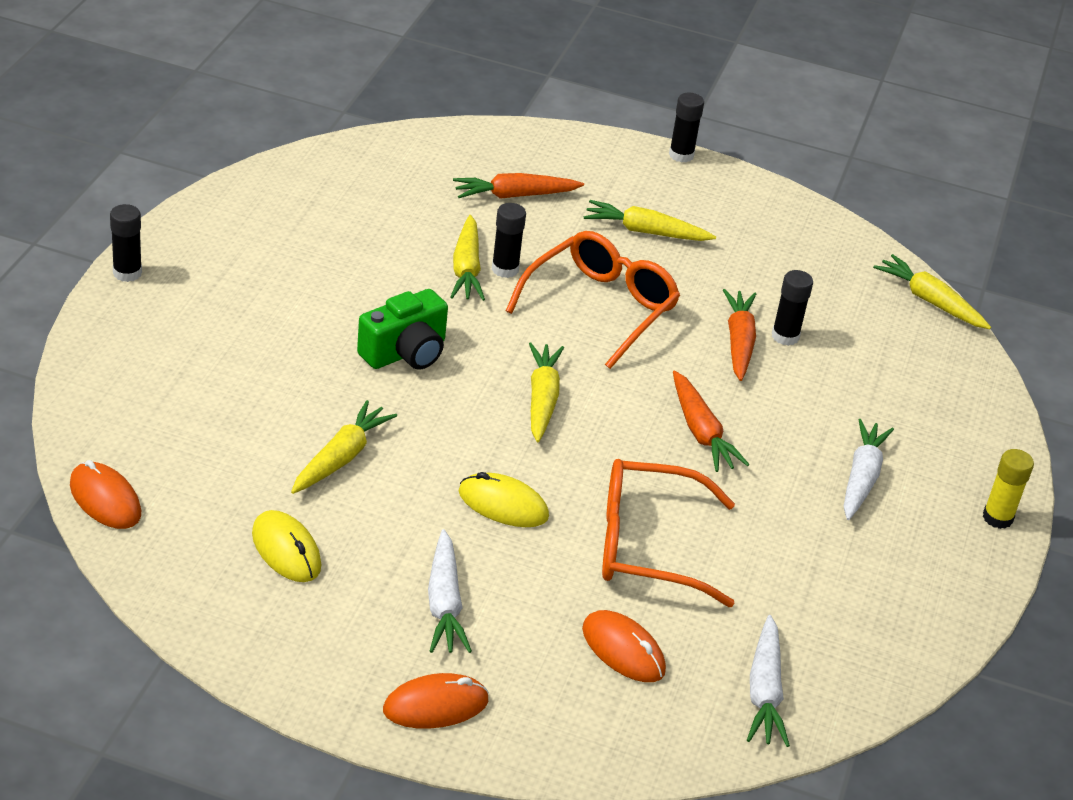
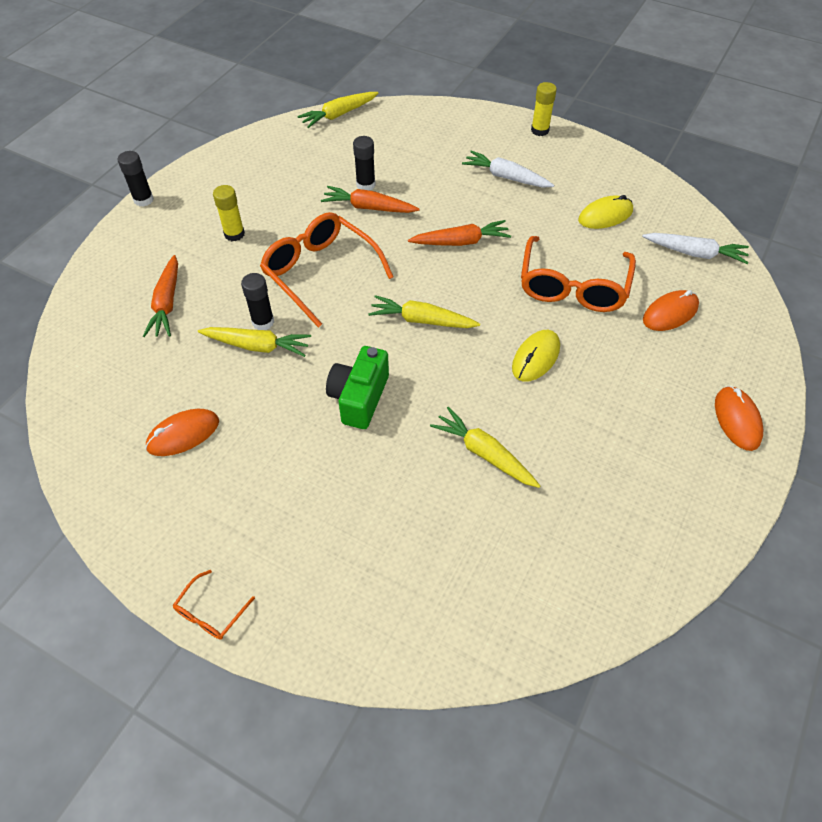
camera: 75 degrees left, 15 degrees up
(105, 499) = (537, 639): orange mouse -> orange mouse (183, 434)
(127, 273) = (210, 613): black glue stick -> orange glasses
(286, 550) = (592, 500): yellow mouse -> yellow mouse (605, 215)
(405, 353) = (359, 398): green camera -> green camera turned 135 degrees counterclockwise
(444, 603) = (638, 403): white carrot -> none
(646, 232) = (234, 234): yellow carrot -> yellow glue stick

